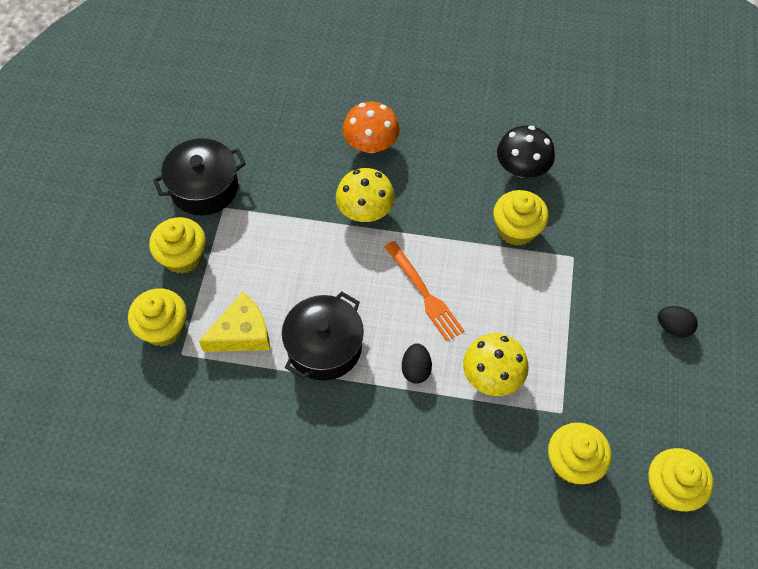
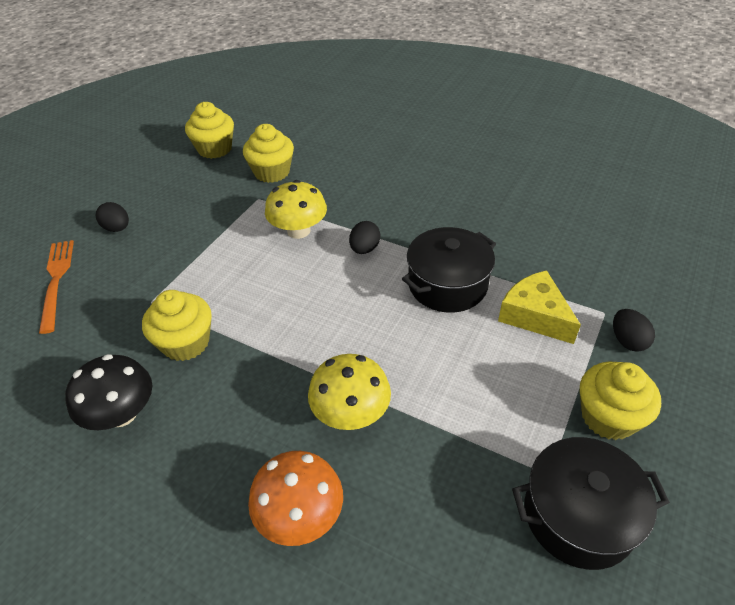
camera: 160 degrees left, 15 degrees down
(164, 328) = (627, 341): yellow cupcake -> black egg
(242, 333) = (534, 315): yellow cheese -> yellow cheese turned 60 degrees clockwise
(424, 293) = (324, 306): orange fork -> orange fork (56, 281)

